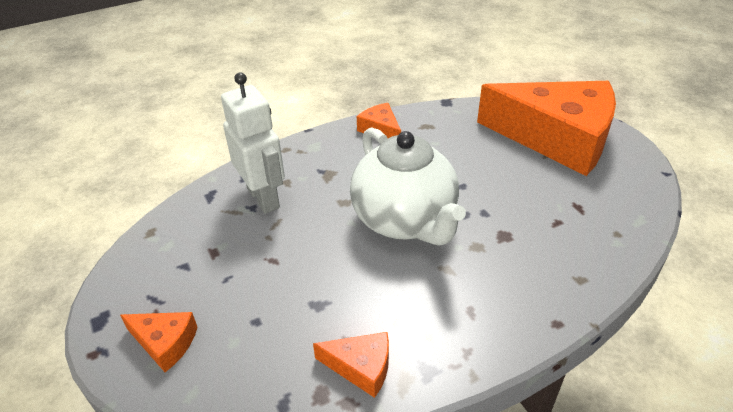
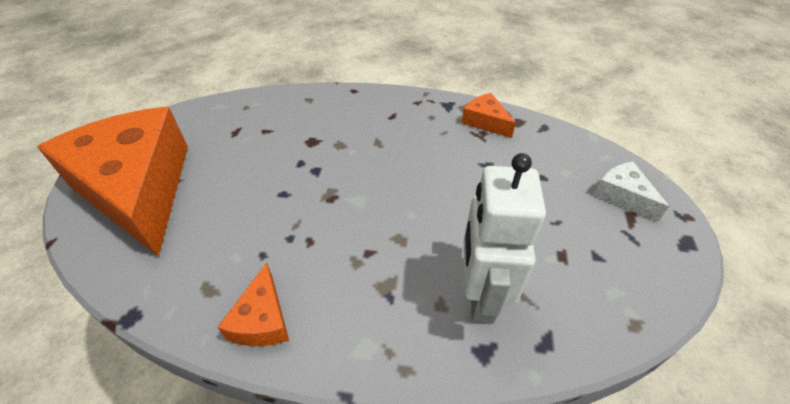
camera: 145 degrees left, 5 degrees up
(165, 343) = (623, 195): orange cheese -> white cheese
(405, 221) = (367, 189): white teapot -> none

